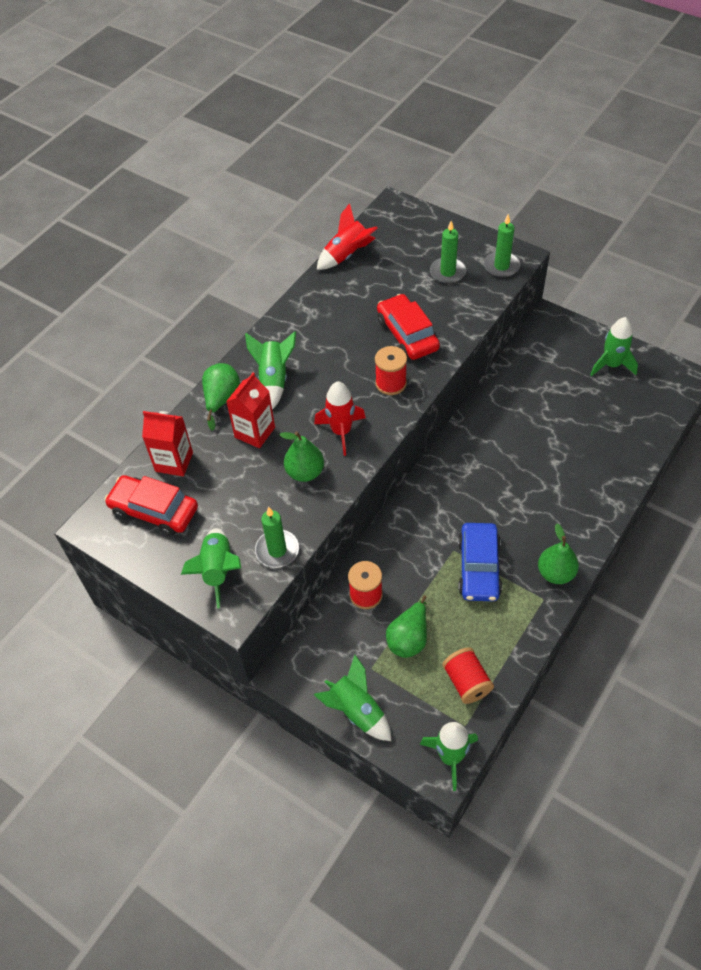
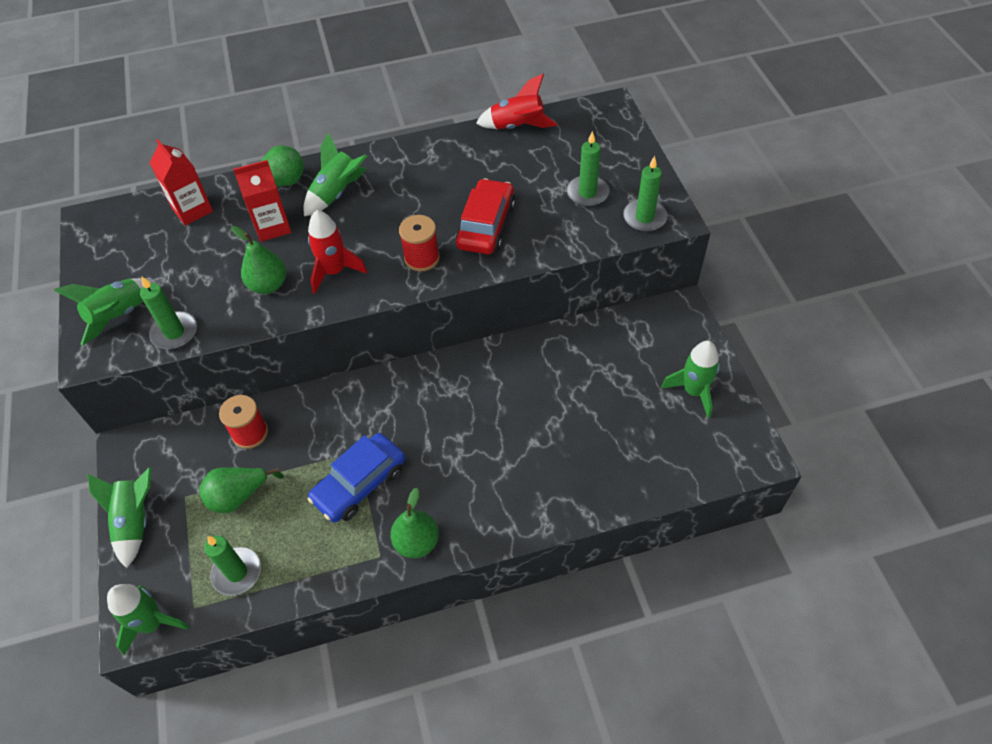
camera: 40 degrees right, 0 degrees up
(154, 511) = (136, 237): red car -> none
(466, 682) = (237, 572): red spool -> green candle

